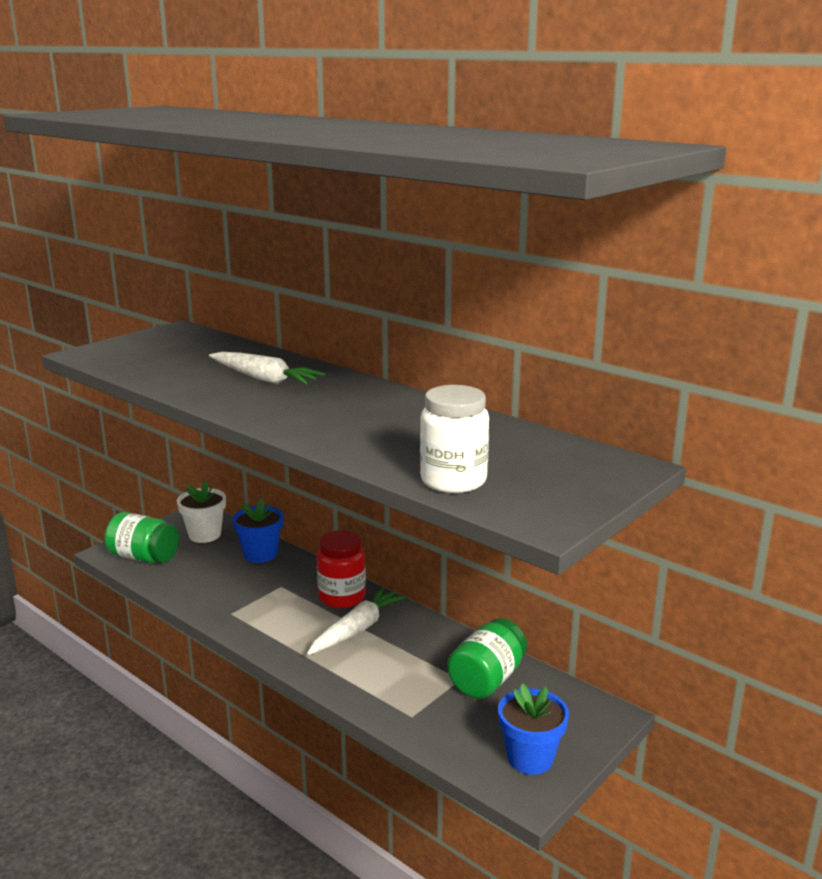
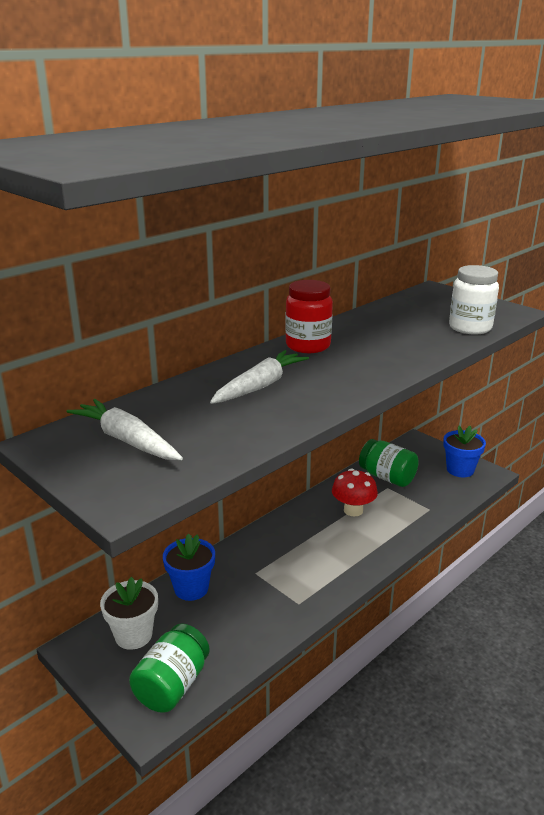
camera: 85 degrees left, 5 degrees up
(342, 597) = (279, 536): red jar -> red jar (308, 346)
(357, 629) = (327, 529): white carrot -> white carrot (126, 440)
(399, 648) = (353, 510): none -> red mushroom

